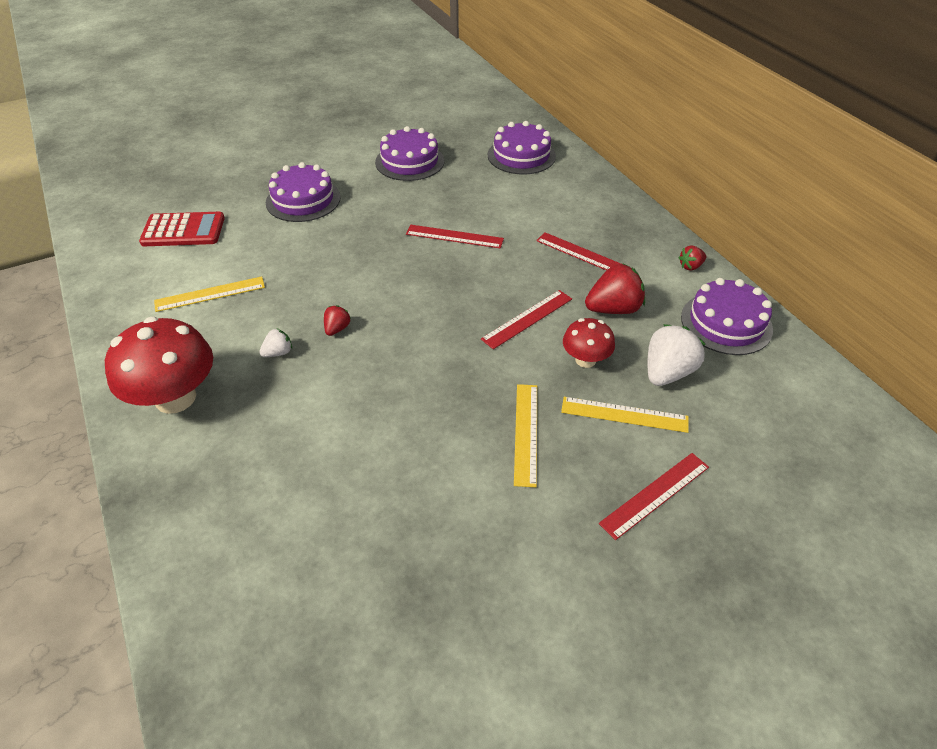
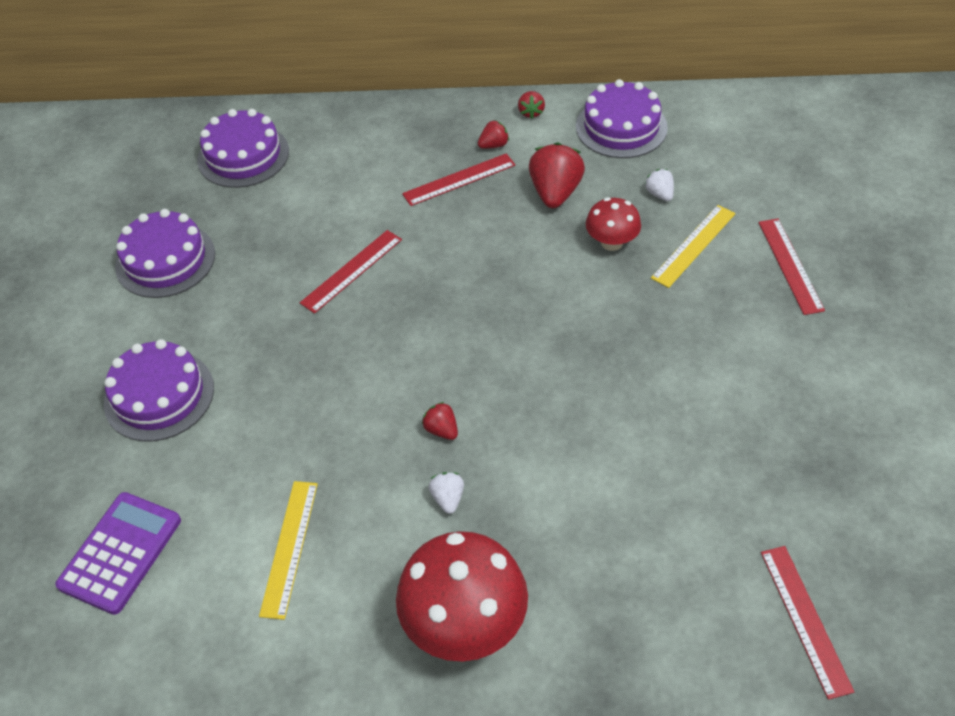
camera: 60 degrees left, 5 degrees up
(183, 230) = (120, 553): red calculator -> purple calculator
(526, 433) = (680, 323): yellow ruler -> none
(527, 319) = (528, 261): red ruler -> red ruler (805, 619)
(635, 259) = (494, 145): none -> red strawberry
(667, 372) = (659, 194): white strawberry -> white strawberry, size x0.52

